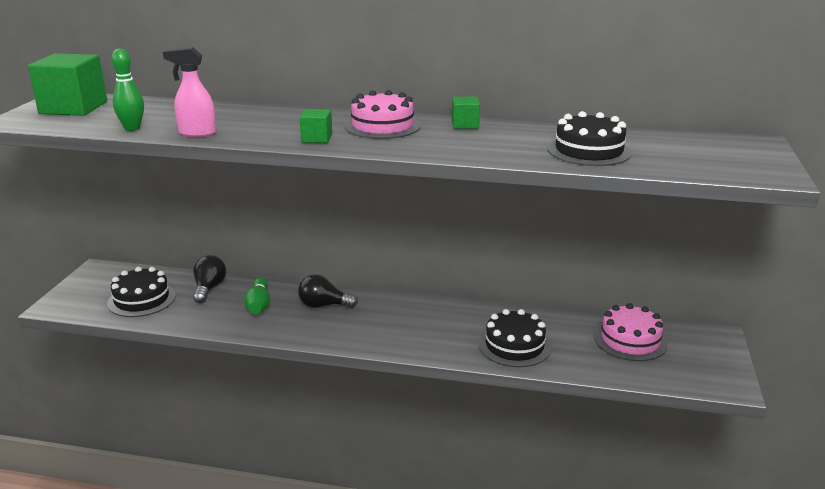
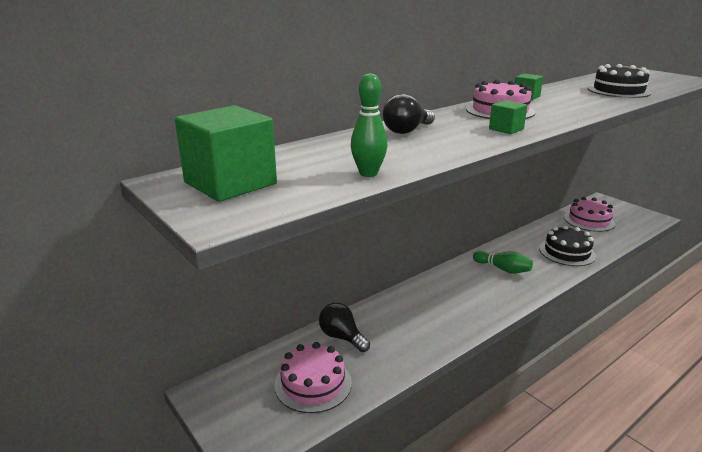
camera: 50 degrees left, 0 degrees up
(141, 299) = (313, 383): black cake -> pink cake
(197, 133) = (430, 156): pink spray bottle -> none
(259, 305) = (404, 323): green bowling pin -> green bowling pin (503, 269)
(323, 305) = (439, 295): black light bulb -> black light bulb (407, 131)

